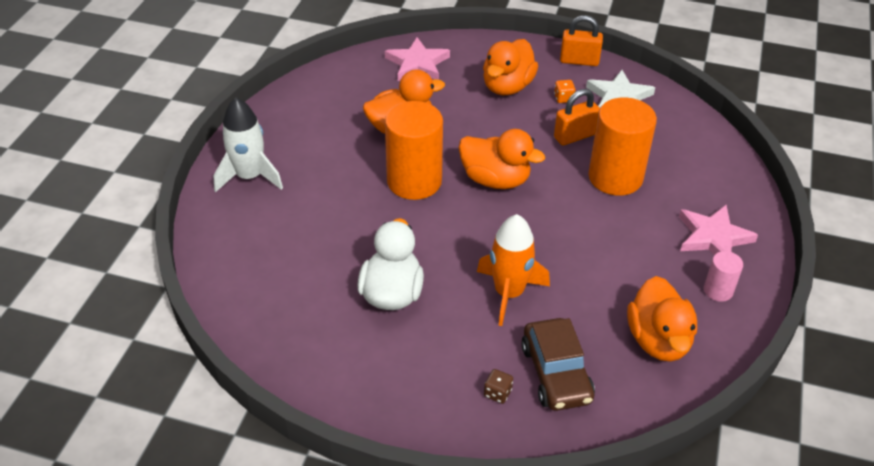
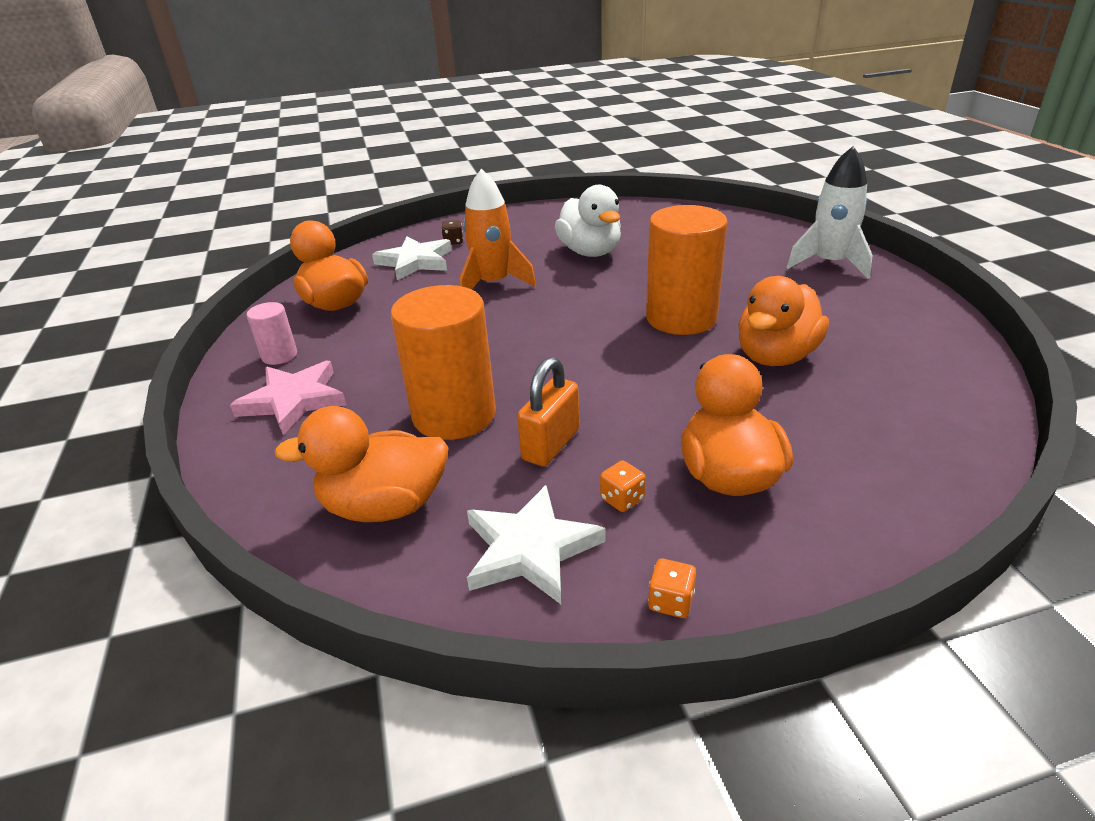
camera: 150 degrees right, 10 degrees down
(417, 64) = (904, 446): pink star -> none
(495, 180) = (599, 353): orange duck -> orange duck (385, 506)
(556, 373) = (415, 261): brown car -> white star
(579, 61) = (671, 601): orange padlock -> orange dice

